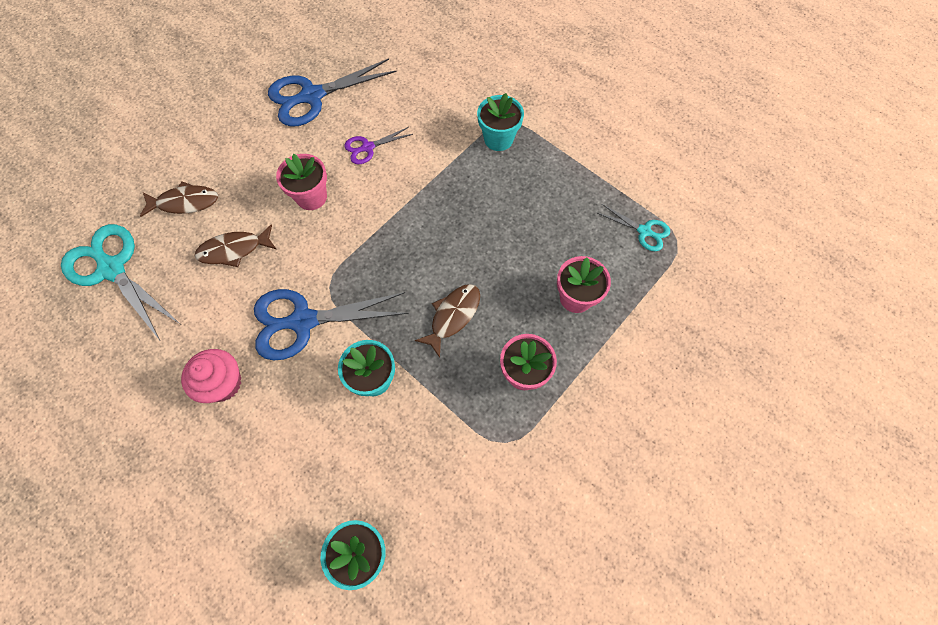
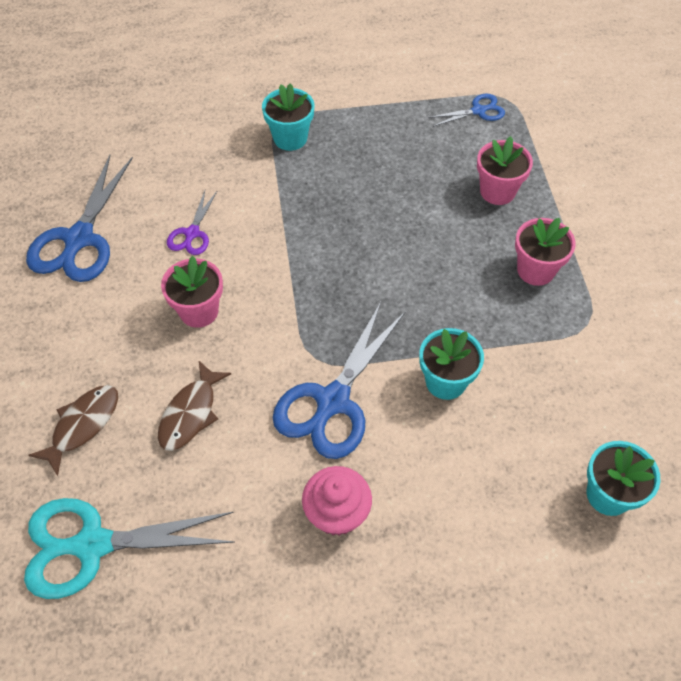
camera: 50 degrees left, 10 degrees down
(453, 316) = (437, 284): brown fish -> none
(644, 231) = (478, 111): turquoise scissors -> blue scissors

